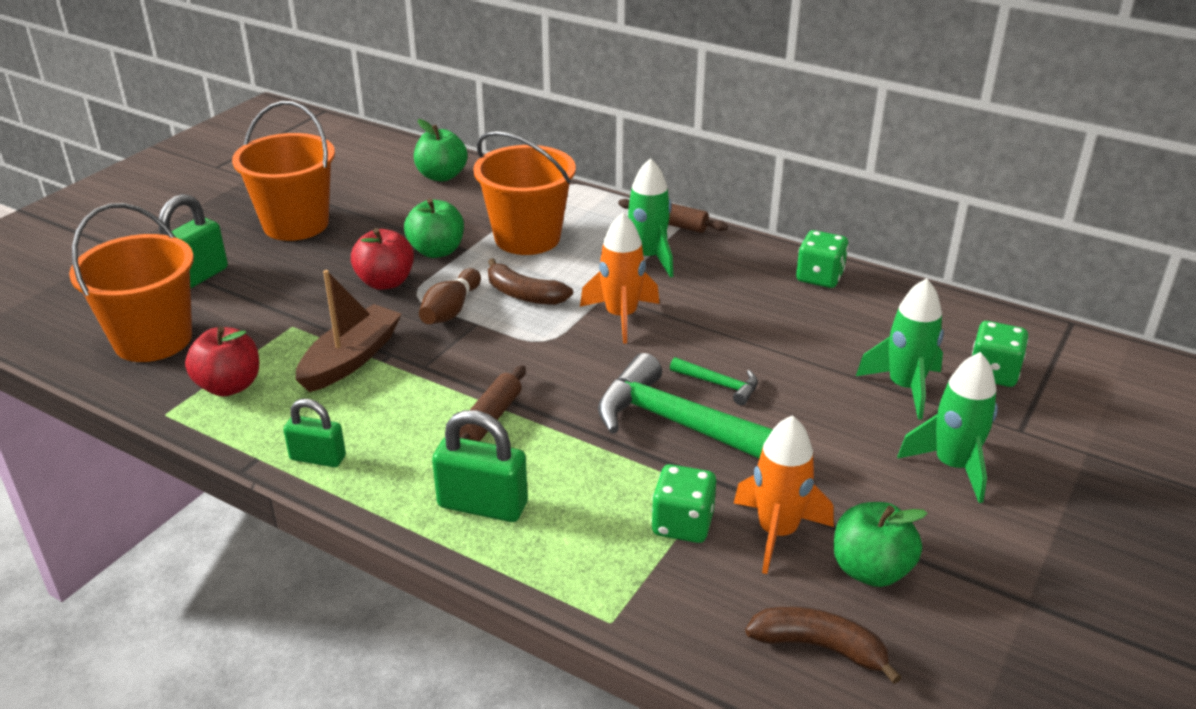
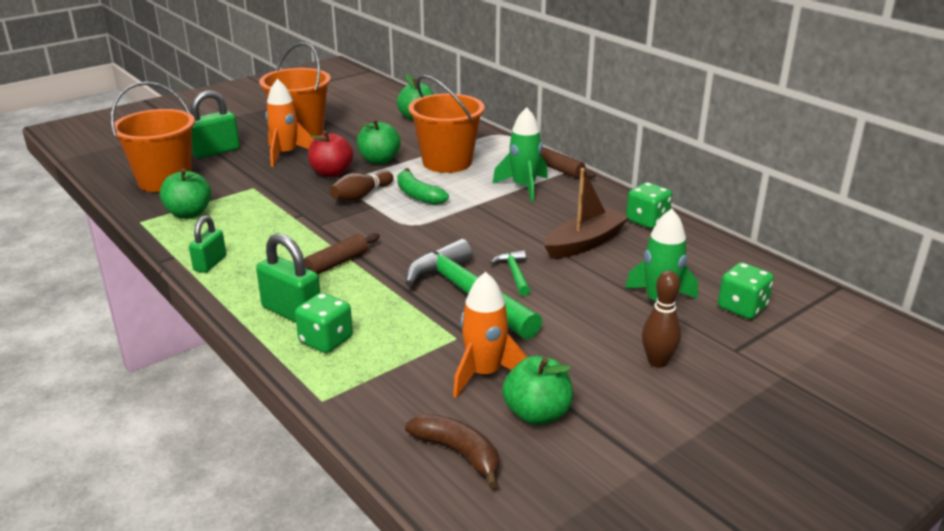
camera: 20 degrees right, 5 degrees down
(229, 386) = (189, 213): red apple -> green apple
(318, 458) = (210, 263): green padlock -> green padlock turned 75 degrees clockwise
(351, 359) = (274, 212): brown boat -> brown boat (585, 243)
(524, 294) = (418, 195): brown banana -> green banana
(621, 317) = (476, 219): orange rocket -> orange rocket (286, 154)
(682, 524) = (419, 353): green dice -> green dice (326, 340)
(719, 384) = (514, 274): green hammer -> green hammer turned 150 degrees counterclockwise
(952, 466) = (657, 362): green rocket -> brown bowling pin

